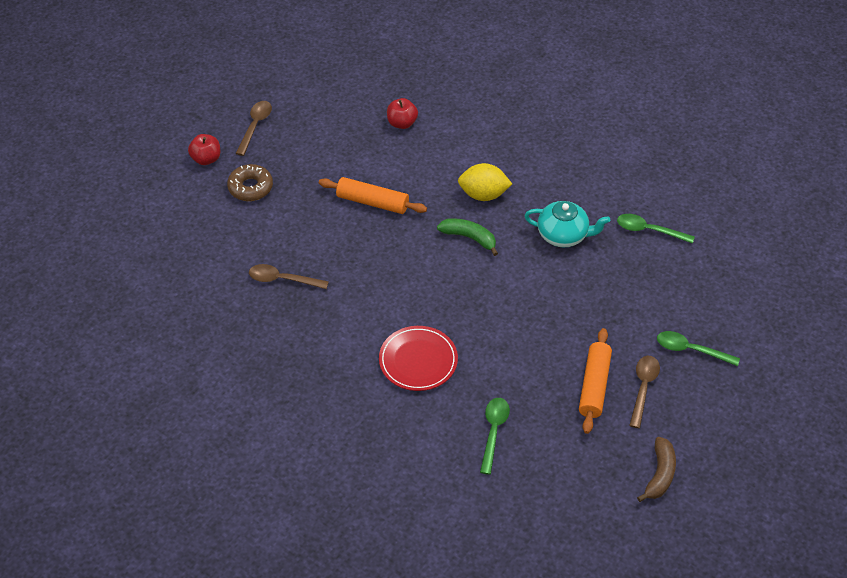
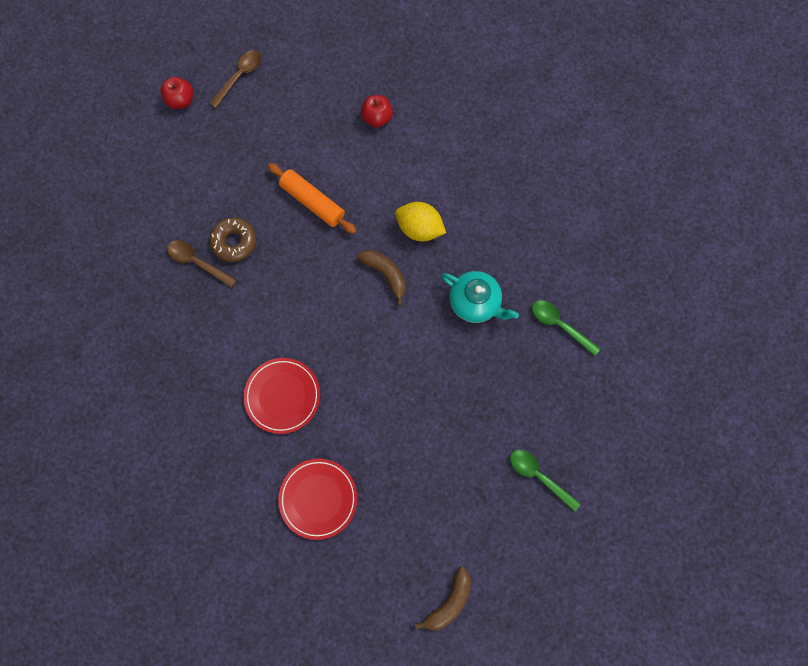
camera: 20 degrees right, 25 degrees up
(250, 187) = (208, 147): brown donut -> brown donut (234, 242)
(469, 238) = (385, 274): green banana -> brown banana
(493, 432) = (318, 498): green spoon -> red plate
(594, 385) = (431, 482): orange rolling pin -> none
(643, 388) = (475, 502): brown spoon -> none

